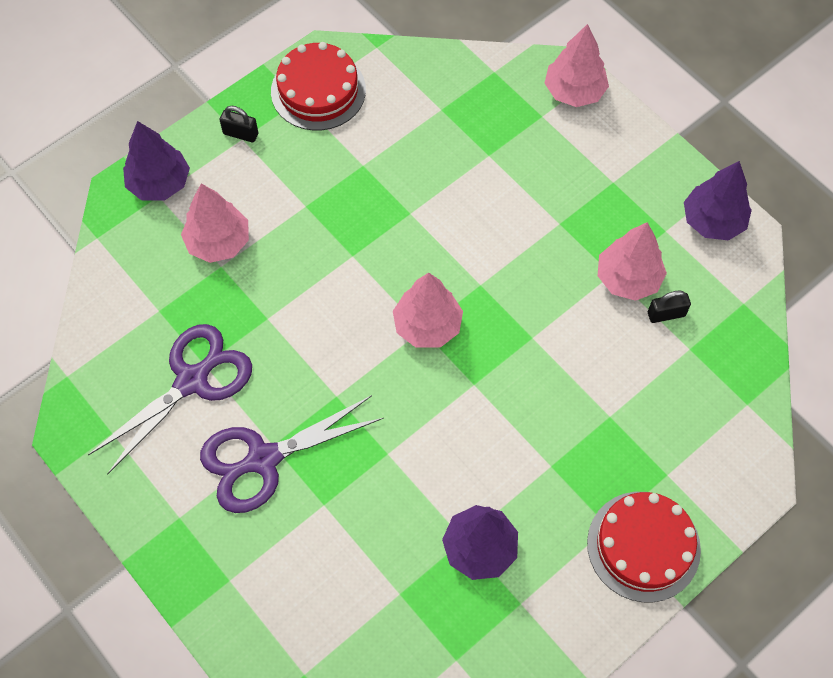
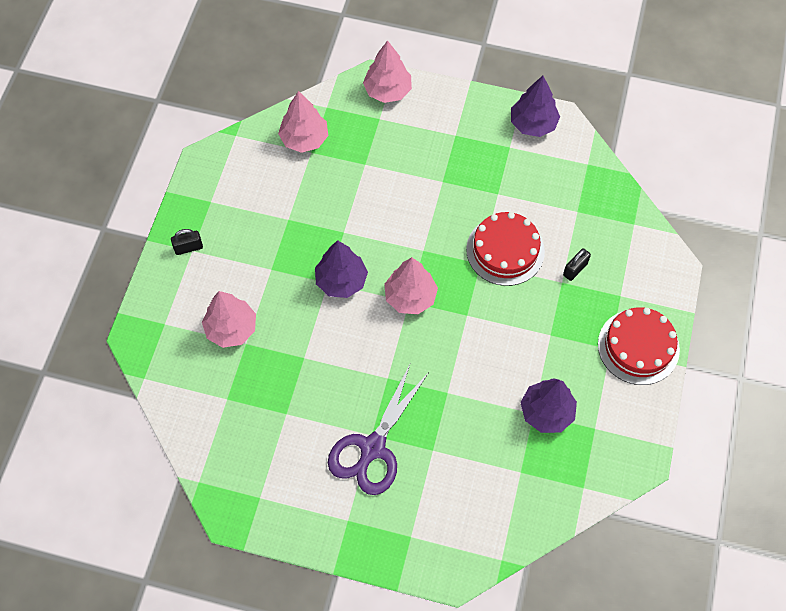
camera: 35 degrees left, 0 degrees up
(159, 183) = (158, 315): purple tree -> purple tree (341, 281)
(192, 381) = (286, 429): purple scissors -> none
(318, 90) = (219, 187): red cake -> red cake (505, 250)
(628, 278) = (509, 190): pink tree -> pink tree (304, 139)
(666, 314) = (548, 199): black padlock -> black padlock (575, 269)

